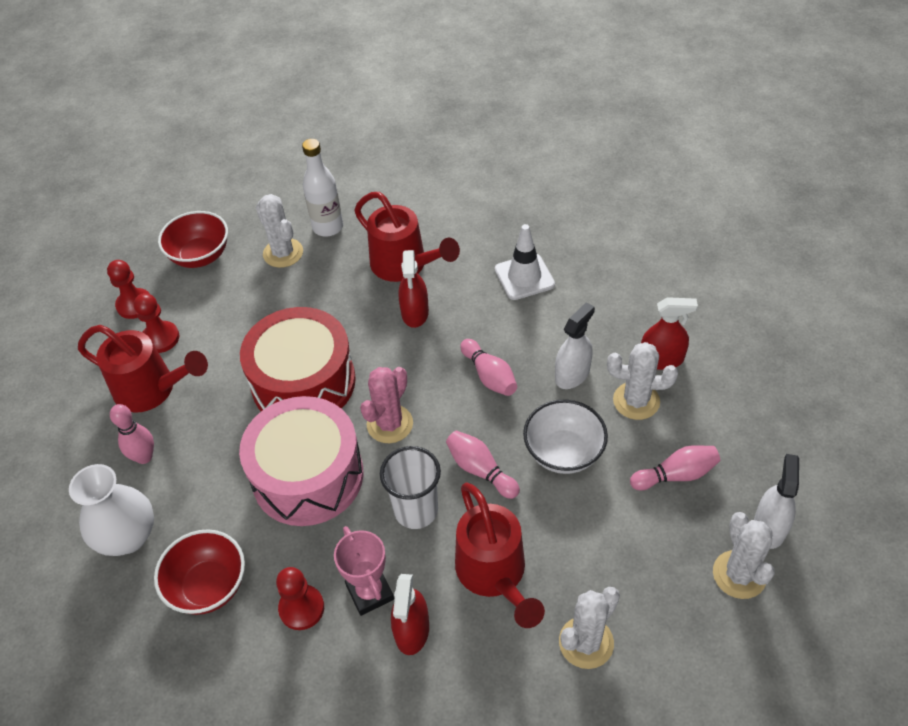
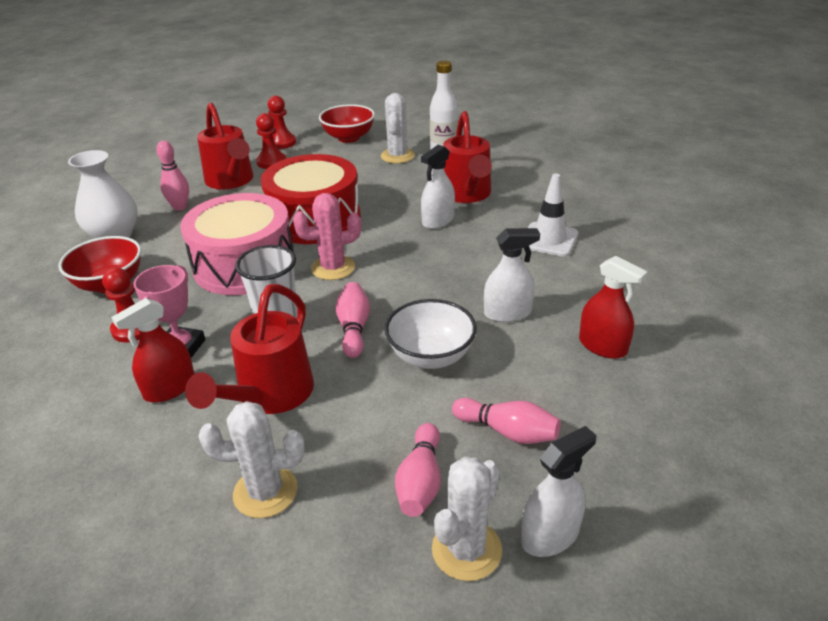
camera: 40 degrees right, 15 degrees down
(415, 312) = (438, 221): red spray bottle -> white spray bottle
(489, 376) = (440, 279): pink bowling pin -> pink bowling pin (420, 481)
(636, 401) = (540, 360): white cactus -> none

